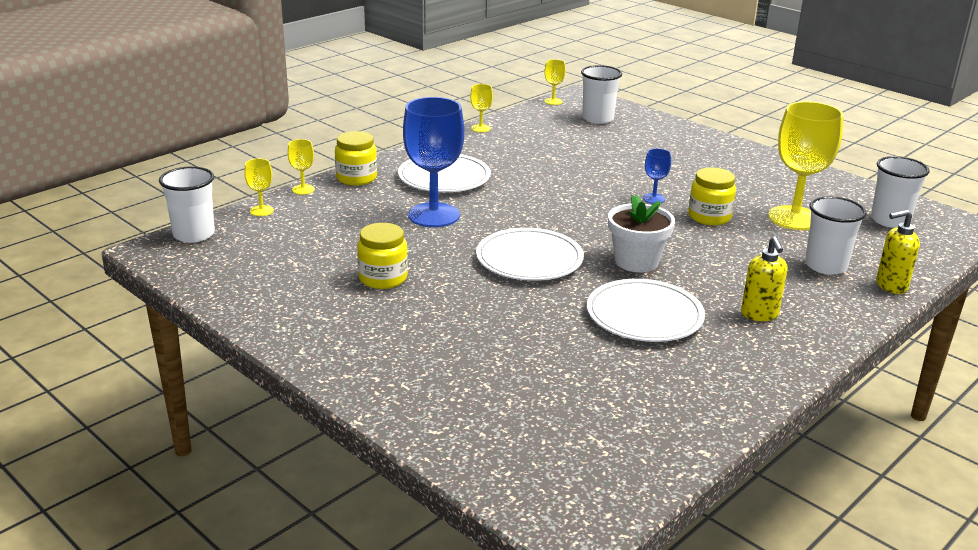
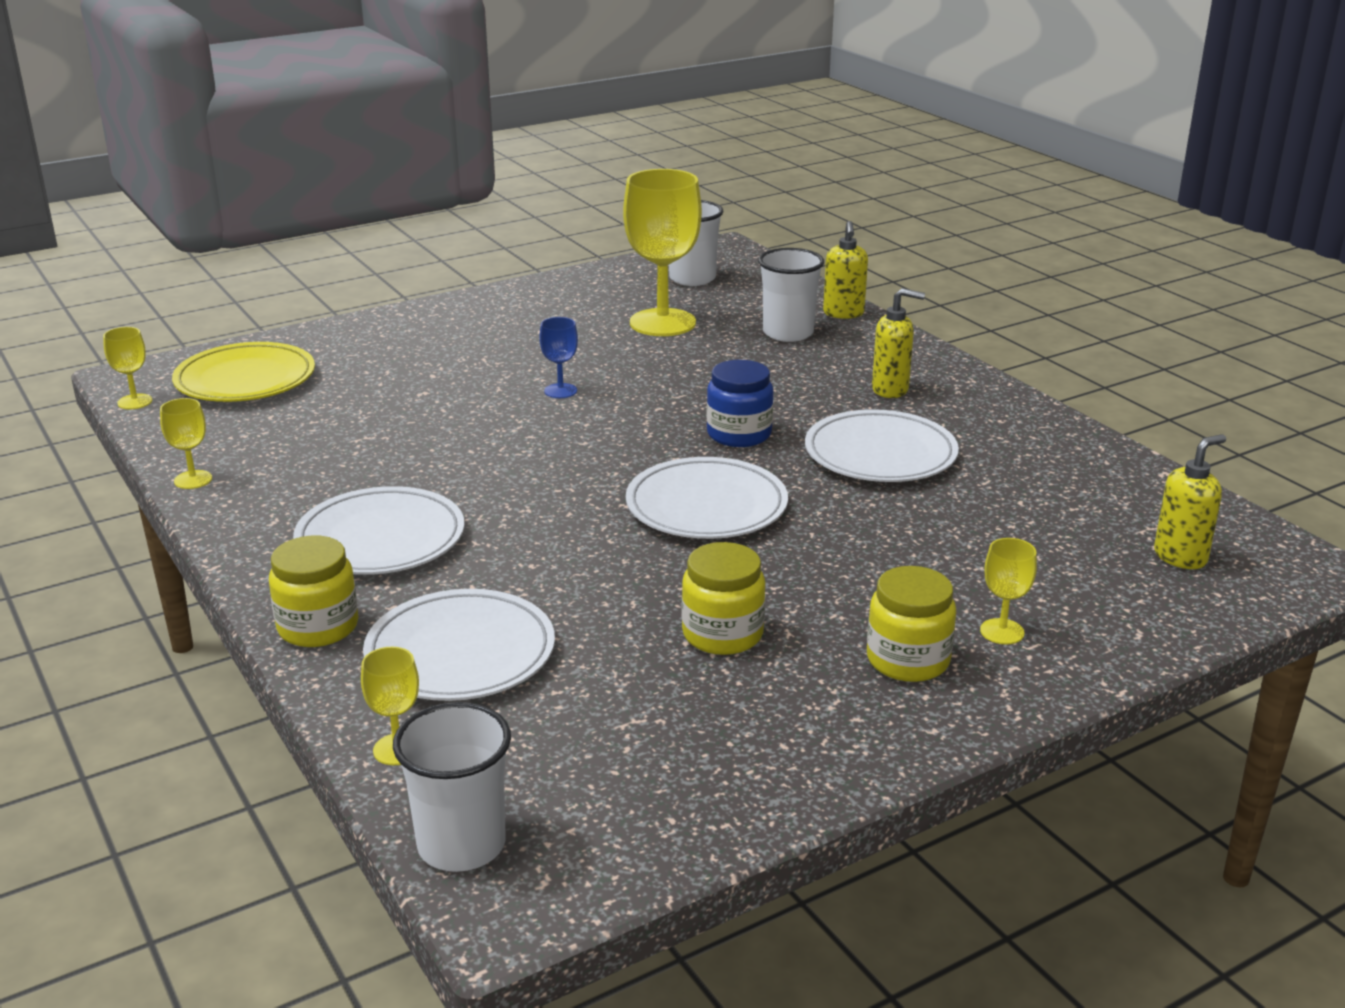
camera: 75 degrees left, 0 degrees up
(303, 189) = (329, 692): yellow goblet -> yellow goblet (1002, 631)
(343, 212) = (460, 653): none -> white plate
(433, 215) = (520, 565): blue goblet -> none
(557, 455) = (1180, 557): none -> yellow soap dispenser
(597, 119) = (245, 380): white cup -> yellow plate
(636, 261) = (739, 434): white flower pot -> blue jar
(709, 217) = (634, 368): yellow jar -> yellow jar (908, 660)

